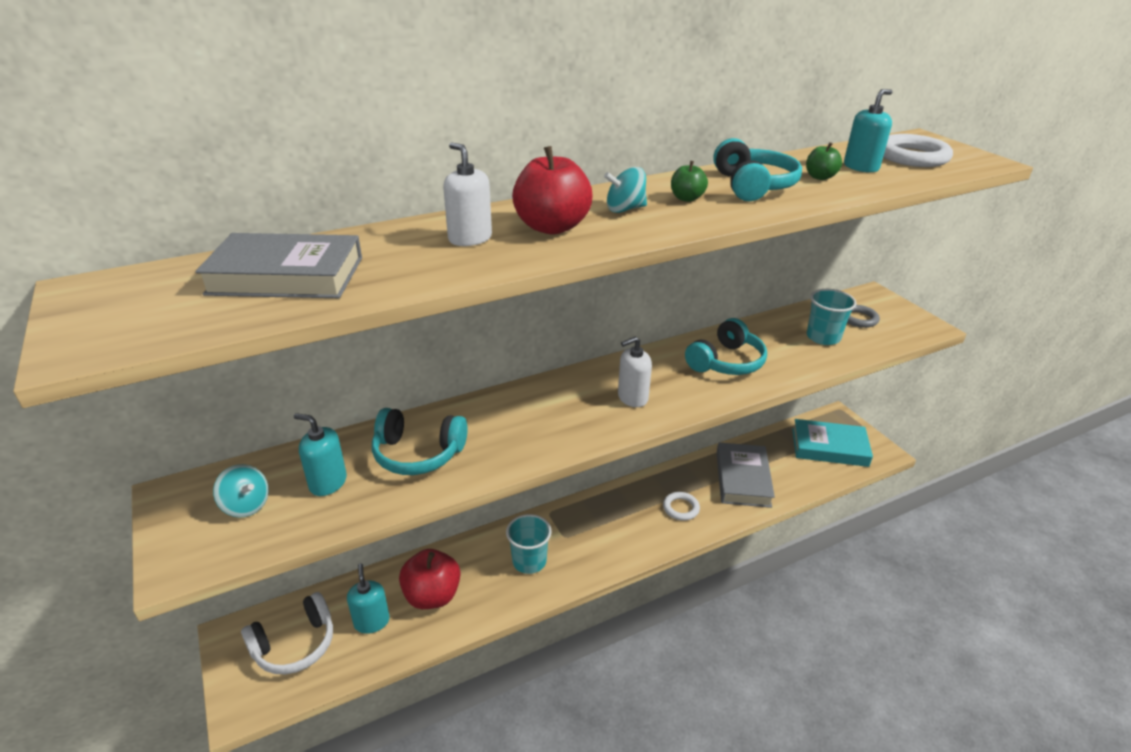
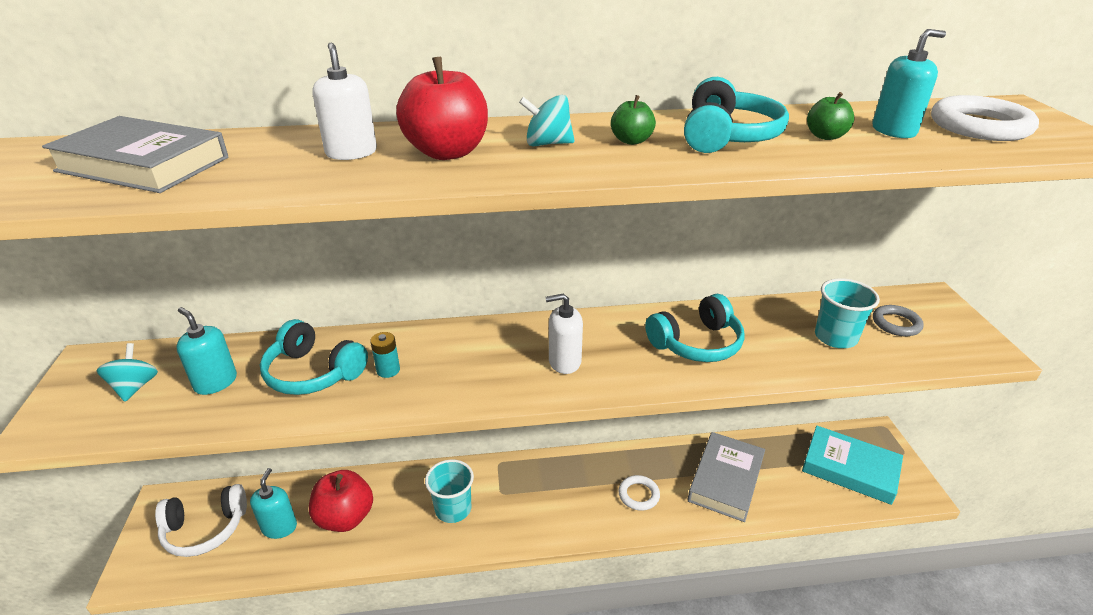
camera: 20 degrees right, 0 degrees up
(246, 505) = (135, 387): turquoise spinning top -> turquoise spinning top turned 150 degrees counterclockwise
(486, 436) = (388, 370): none -> turquoise battery

